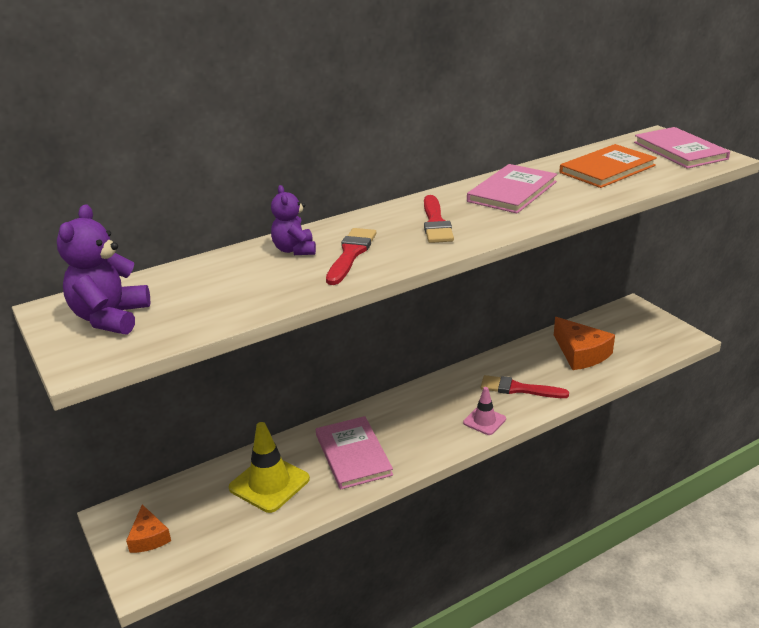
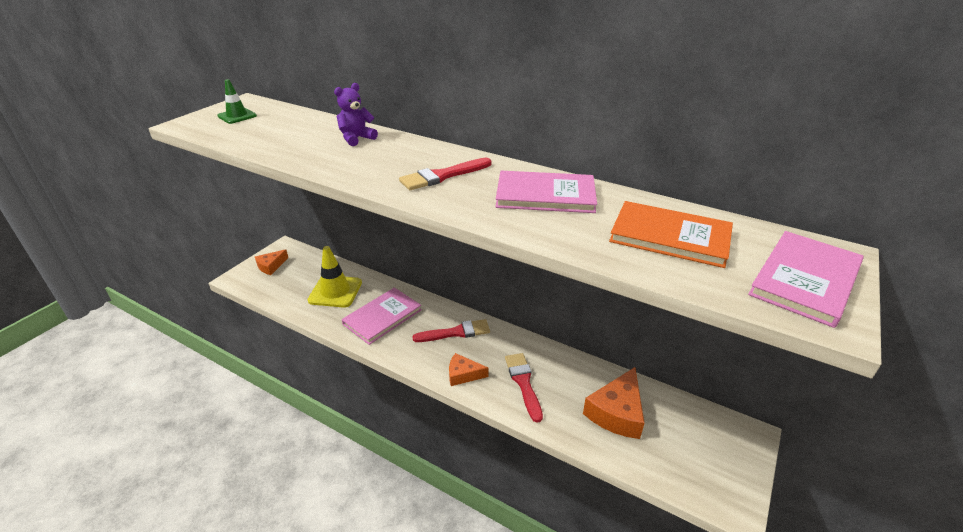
camera: 60 degrees right, 5 degrees up
(110, 318) = (237, 116): purple teddy bear -> green traffic cone
(351, 254) = (361, 158): red brush -> red brush (456, 332)
(484, 421) = (463, 374): pink traffic cone -> orange cheese

